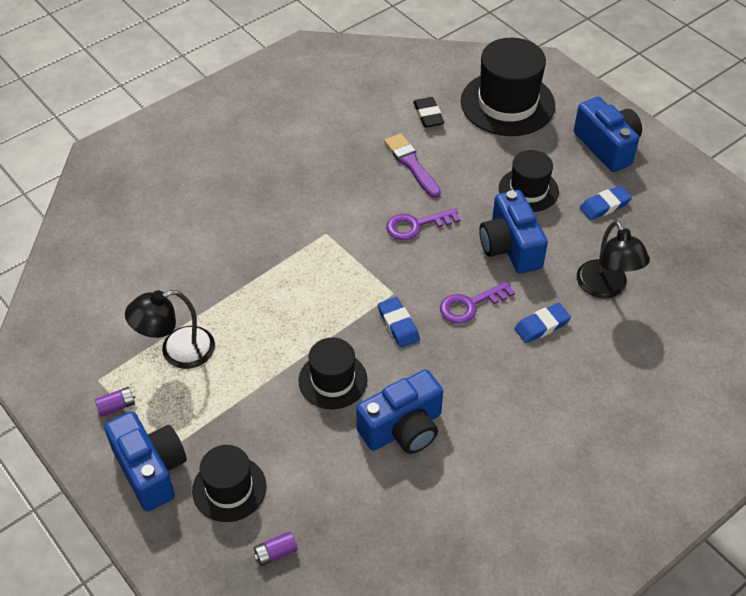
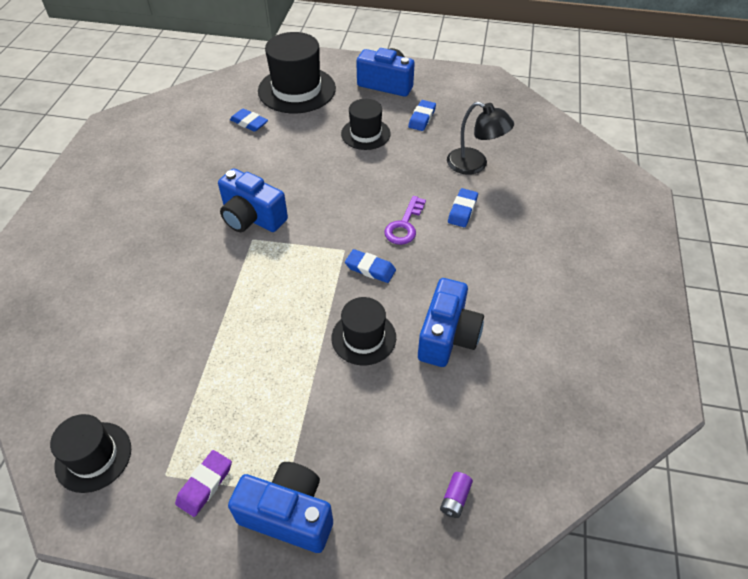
camera: 40 degrees left, 0 degrees up
(117, 406) = (205, 484): purple battery -> purple eraser
(177, 351) = (216, 401): black lamp -> none
(229, 488) = (368, 477): black hat -> black hat (93, 456)
(411, 164) = (269, 159): purple brush -> none
(416, 225) = (314, 196): purple key -> none
(428, 115) = (249, 123): black eraser -> blue eraser
(510, 247) = (391, 174): blue camera -> blue camera (252, 217)

